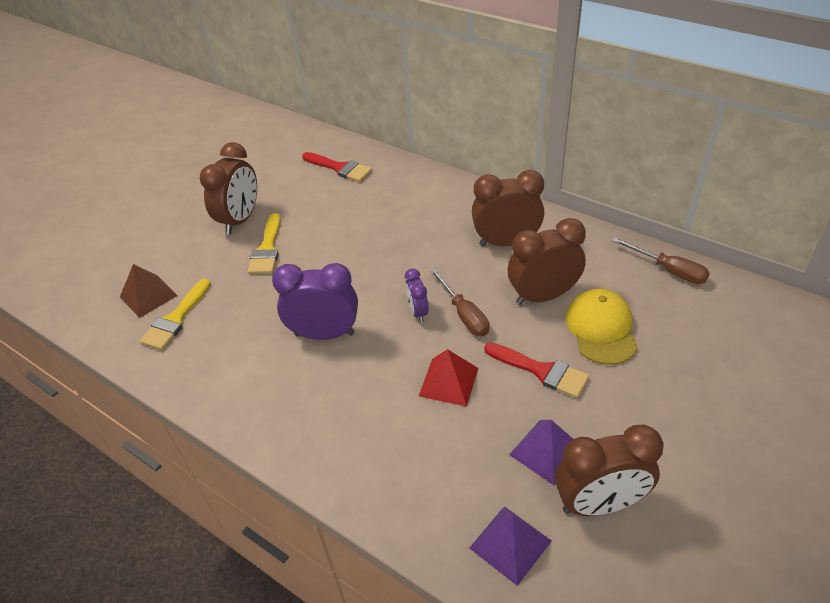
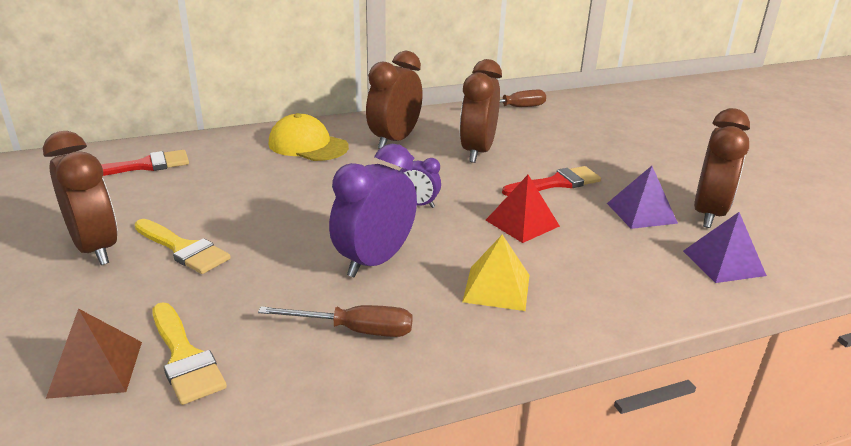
camera: 60 degrees left, 15 degrees down
(344, 411) = (496, 288): none -> yellow pyramid
(464, 314) = (451, 187): brown screwdriver -> brown screwdriver (355, 330)
(601, 329) = (540, 147): yellow cap -> yellow cap (308, 145)

